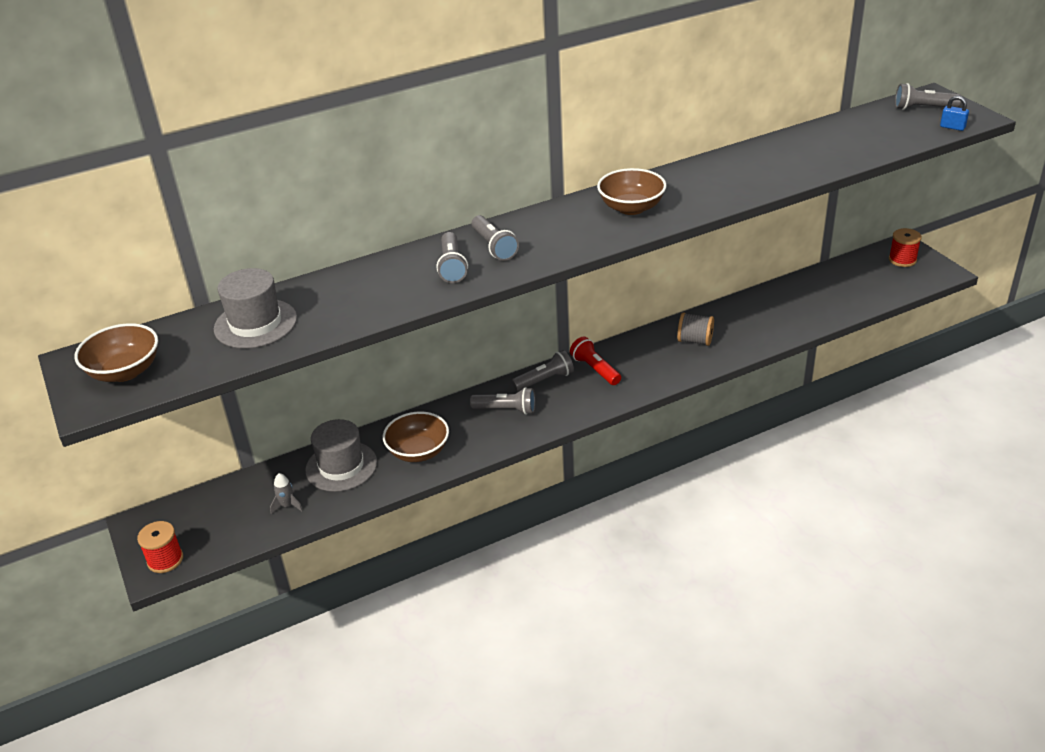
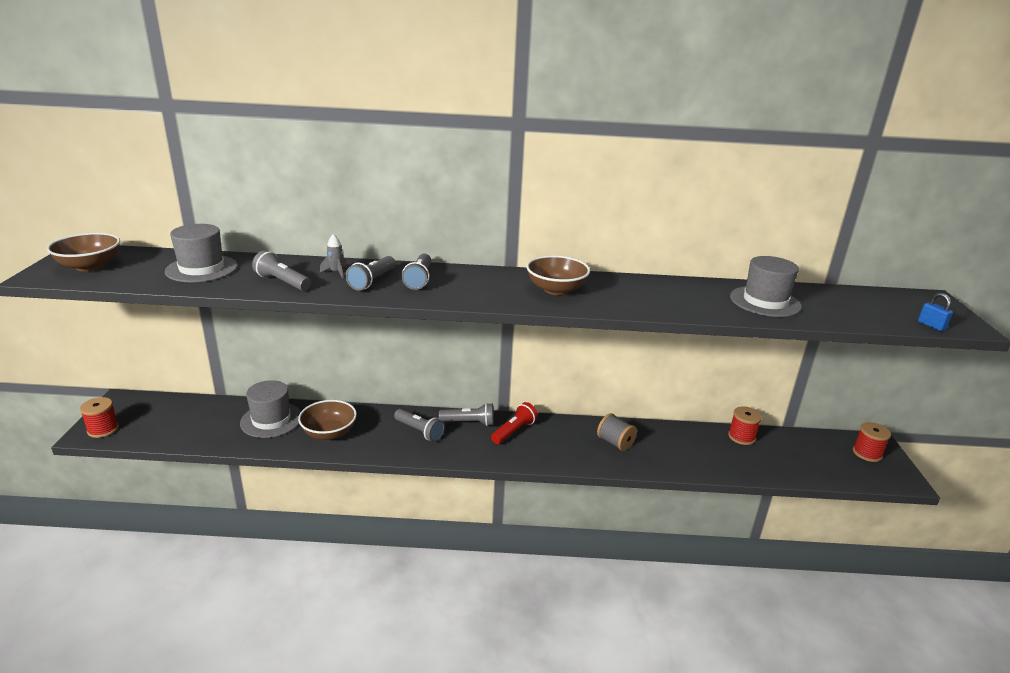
camera: 25 degrees right, 10 degrees down
(287, 506) = (209, 430): grey rocket -> grey rocket (336, 272)
(595, 369) = (514, 431): red flashlight -> red flashlight turned 45 degrees clockwise
(795, 287) = (741, 437): none -> red spool
(813, 151) = (765, 301): none -> grey hat
(923, 108) = (913, 304): grey flashlight -> grey flashlight (282, 282)

